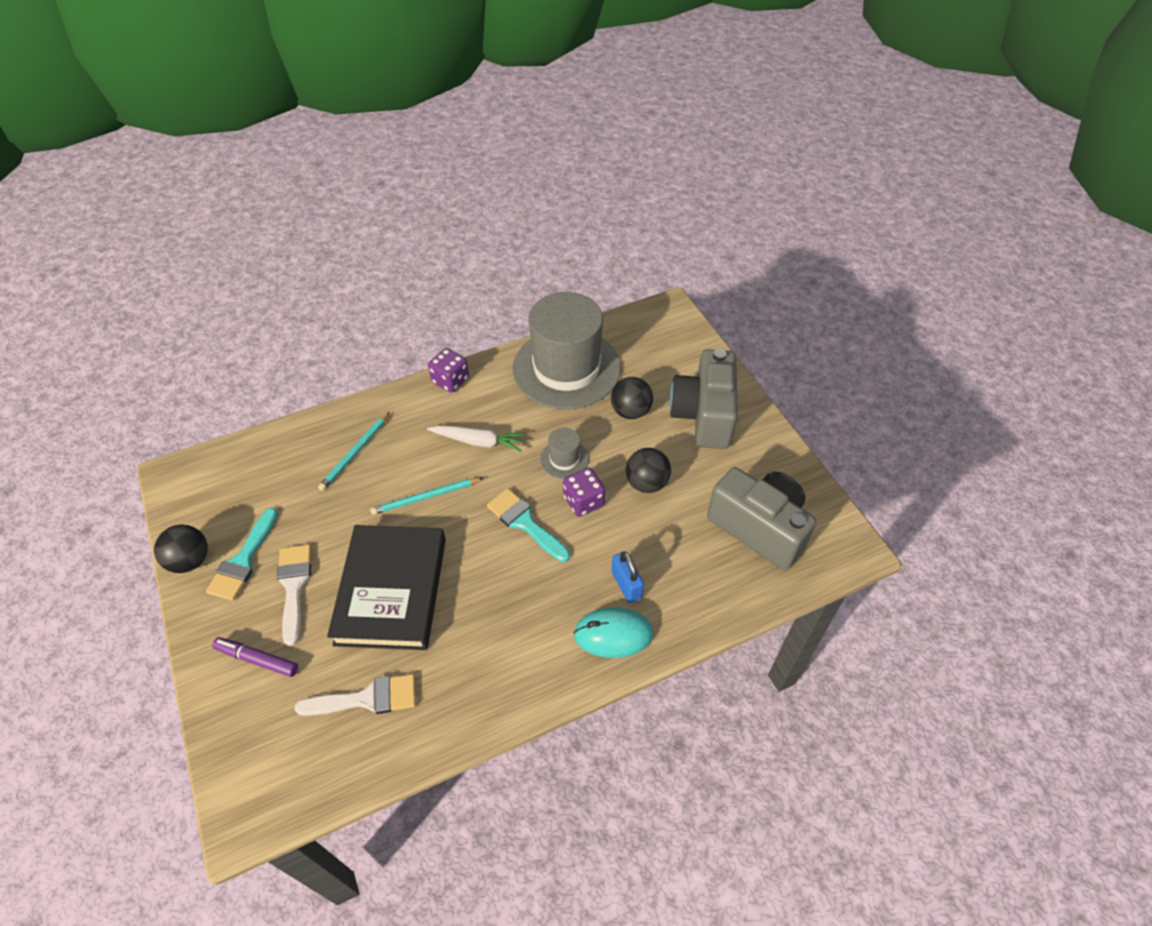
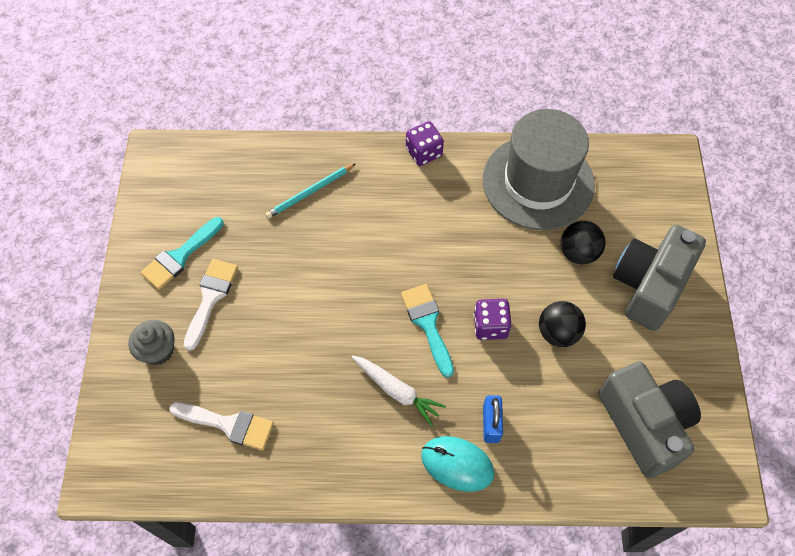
camera: 25 degrees right, 10 degrees up
(190, 560) = (139, 238): black ball -> none
(257, 659) = (158, 350): purple marker -> grey cupcake
(391, 590) = (287, 337): black book -> none
(425, 497) = (352, 261): turquoise pencil -> none
(478, 441) = (421, 225): white carrot -> white carrot (396, 390)
(564, 459) = (492, 276): grey hat -> none

